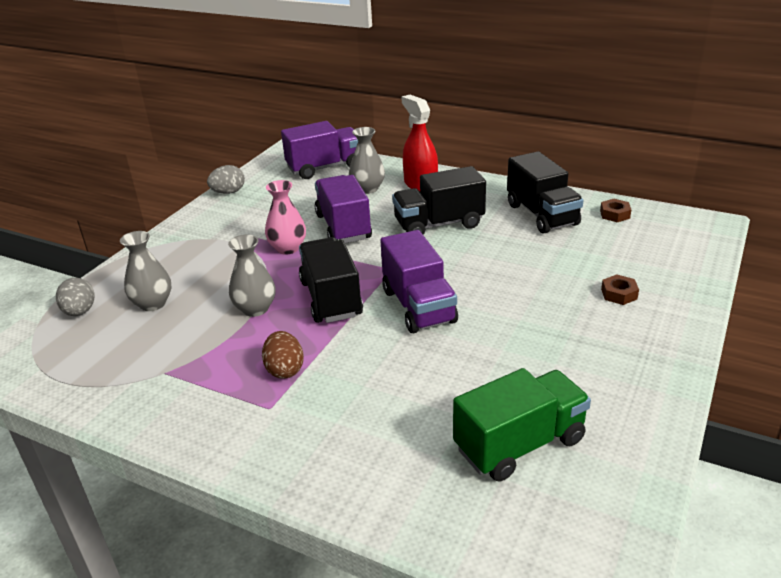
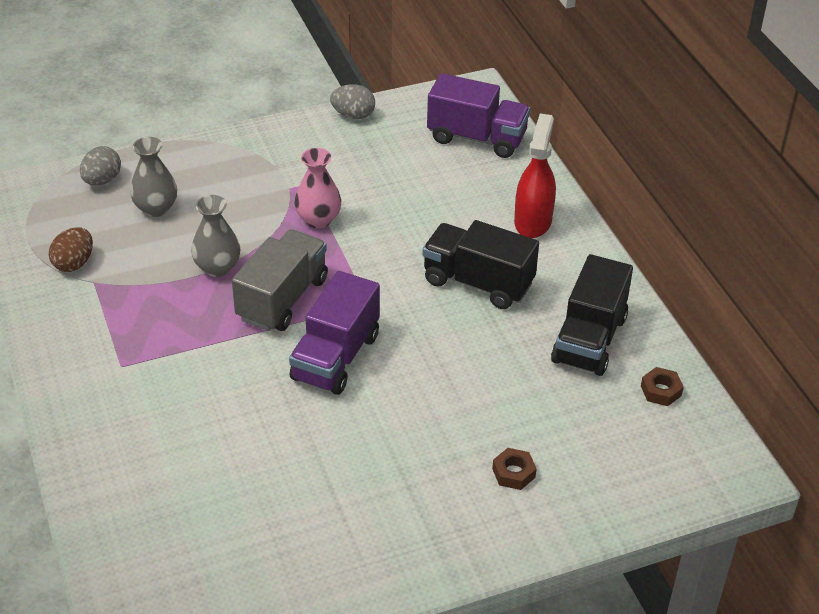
camera: 40 degrees right, 10 degrees up
(285, 369) = (168, 341): brown egg -> brown egg (74, 263)
(330, 298) = (282, 299): black truck -> grey truck
(343, 227) = (393, 226): purple truck -> none
(367, 189) = (477, 193): grey vase -> none
(519, 444) = (234, 527): green truck -> none

